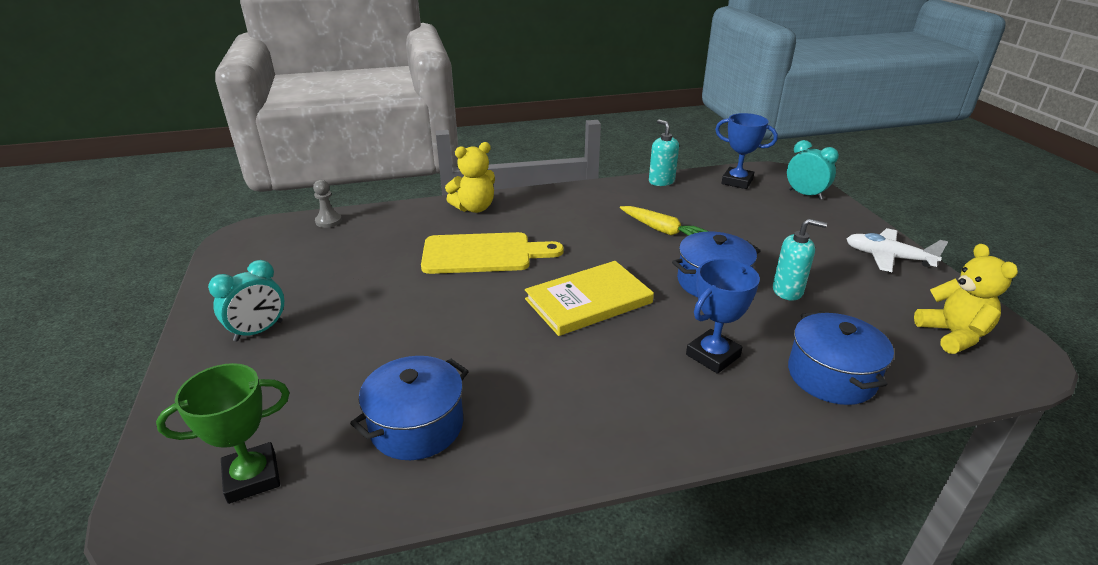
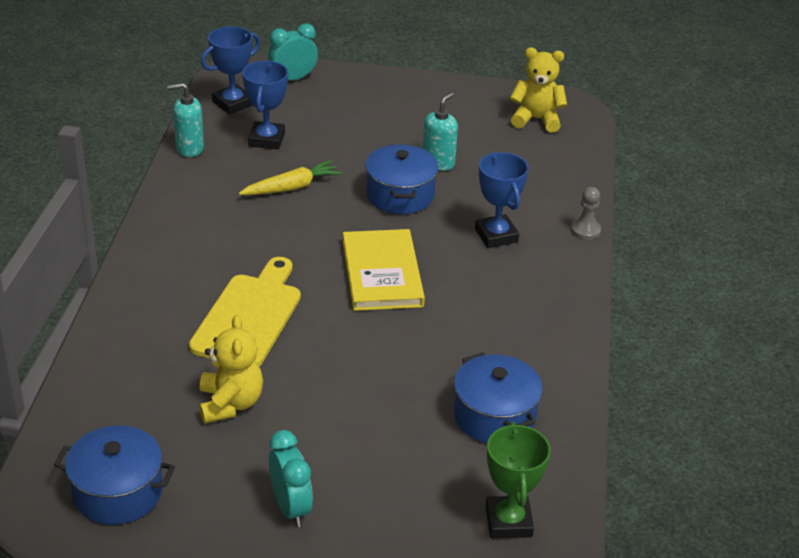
camera: 70 degrees left, 5 degrees up
(328, 221) = (68, 427): grey pawn -> grey pawn (585, 230)
(474, 208) = (137, 298): yellow teddy bear -> yellow teddy bear (230, 404)
(710, 205) = (266, 139): none -> blue trophy
(831, 376) = (548, 192): blue pot -> blue pot (117, 492)
(888, 257) = (426, 92): white plane -> none

